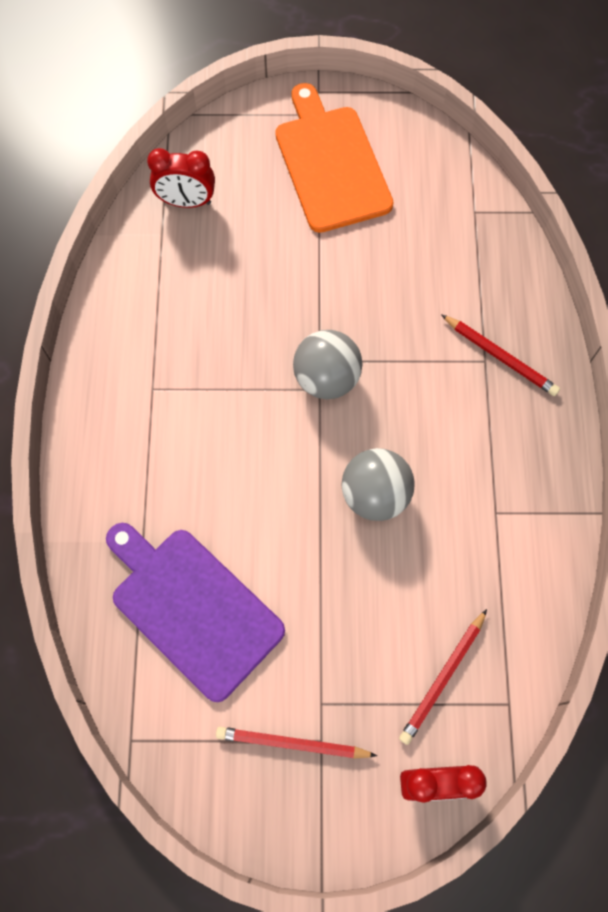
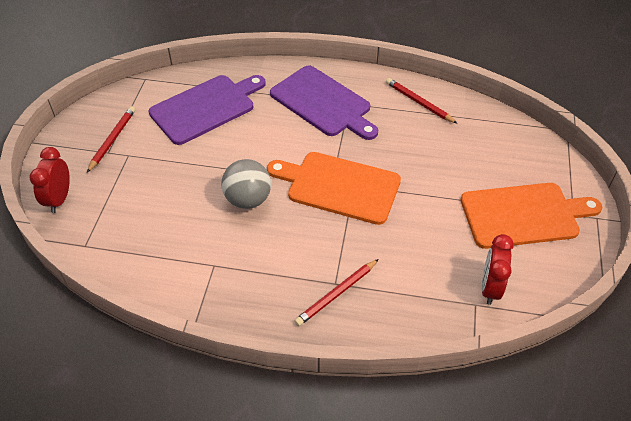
camera: 100 degrees right, 20 degrees down
(156, 426) = (323, 103): none -> purple cutting board
(186, 202) = (489, 131): red clock -> red clock (490, 288)
(326, 378) = (339, 187): grey ball -> orange cutting board
(443, 678) = (116, 214): red pencil -> red pencil (419, 102)

